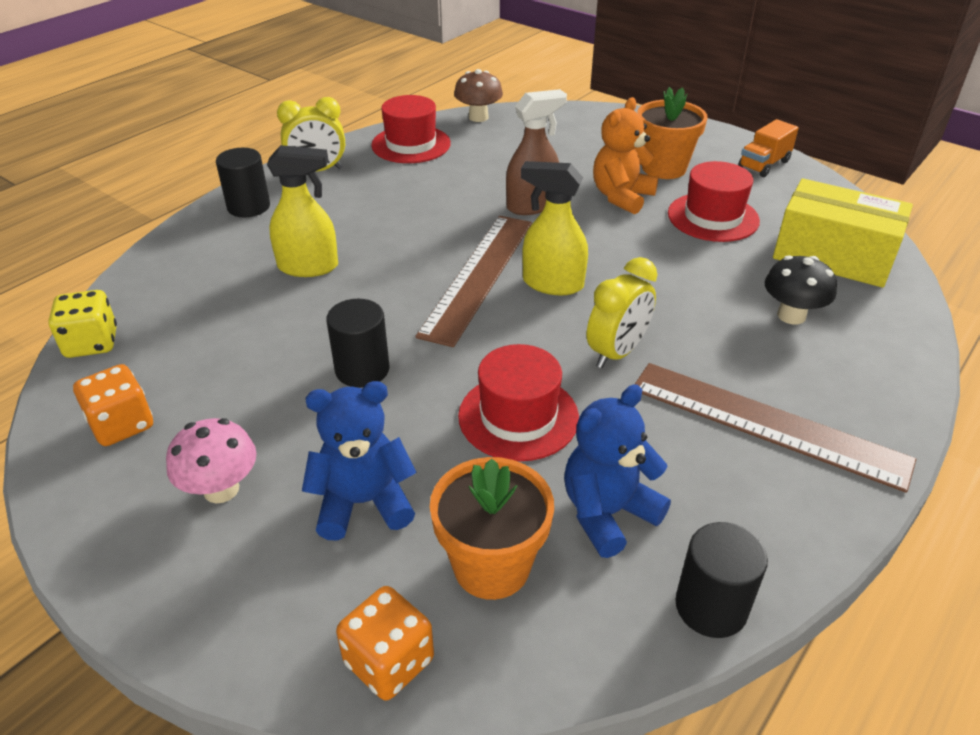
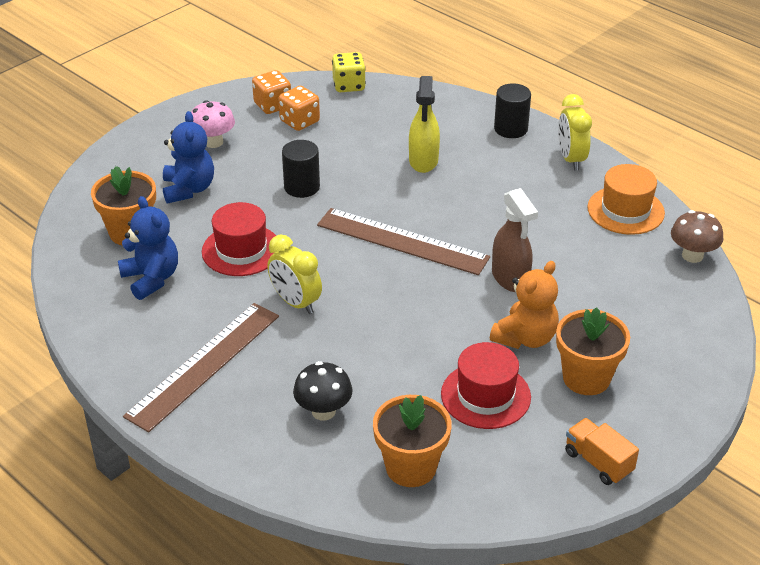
camera: 95 degrees right, 0 degrees up
(389, 661) = (88, 198): orange dice -> orange dice (299, 121)
(411, 144) = (625, 210): red hat -> orange hat
(552, 284) = (387, 279): yellow spray bottle -> none
(621, 197) = (525, 338): orange teddy bear -> orange teddy bear turned 90 degrees clockwise
(711, 607) = (75, 308): black cylinder -> none
(833, 255) = (411, 467): yellow box -> orange flower pot

